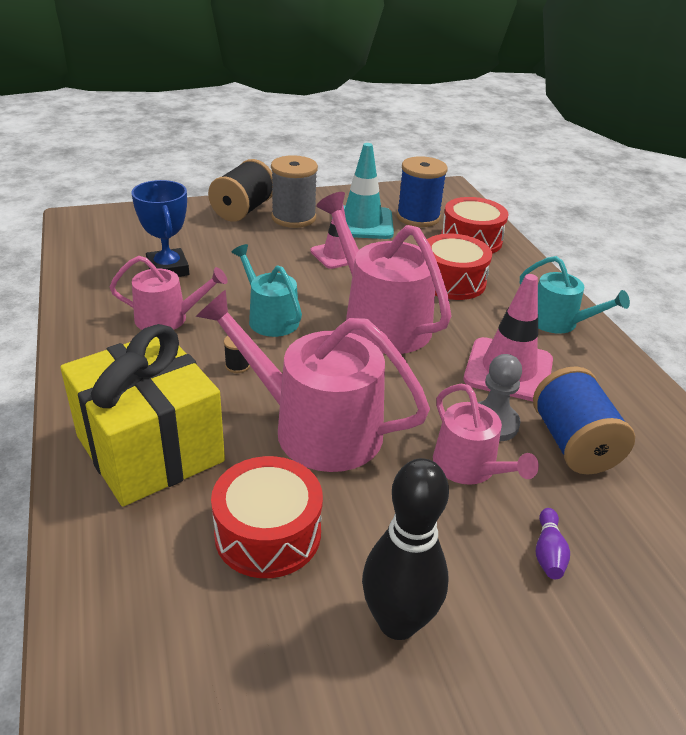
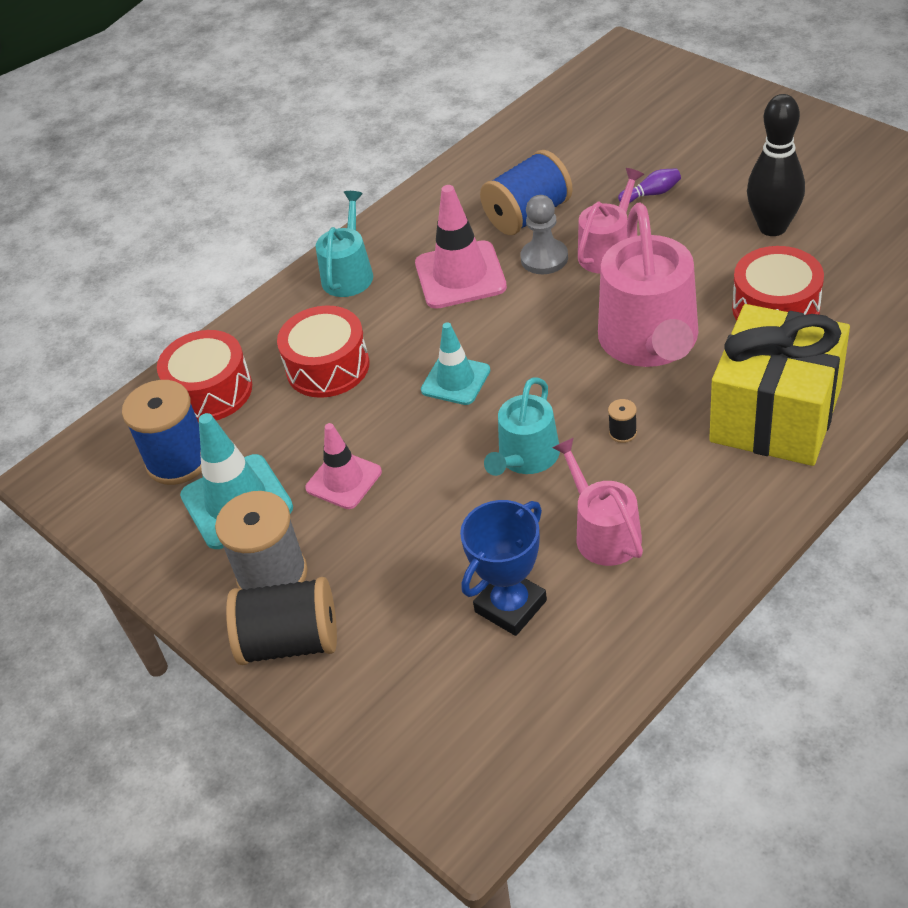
camera: 110 degrees left, 10 degrees up
(380, 321) = (455, 380): pink watering can -> turquoise traffic cone

